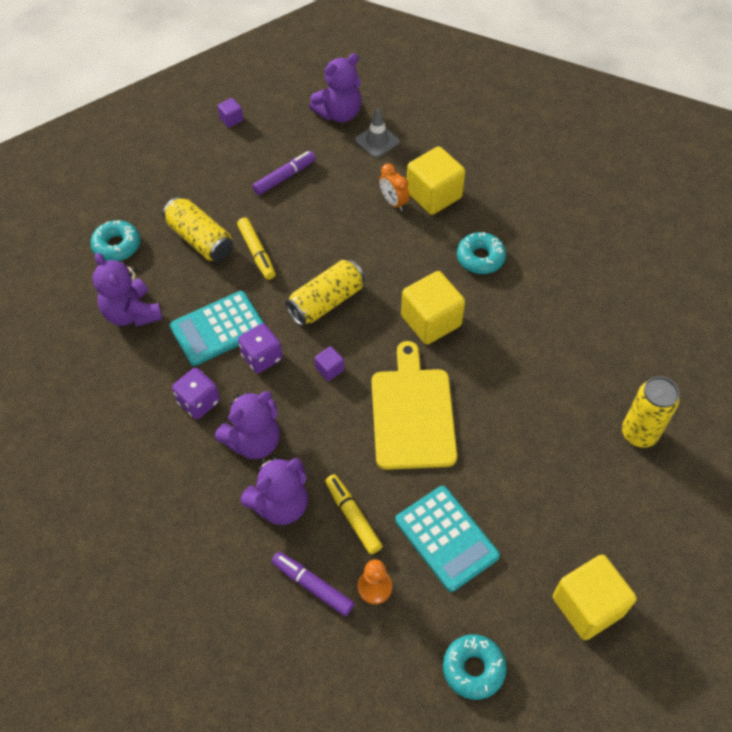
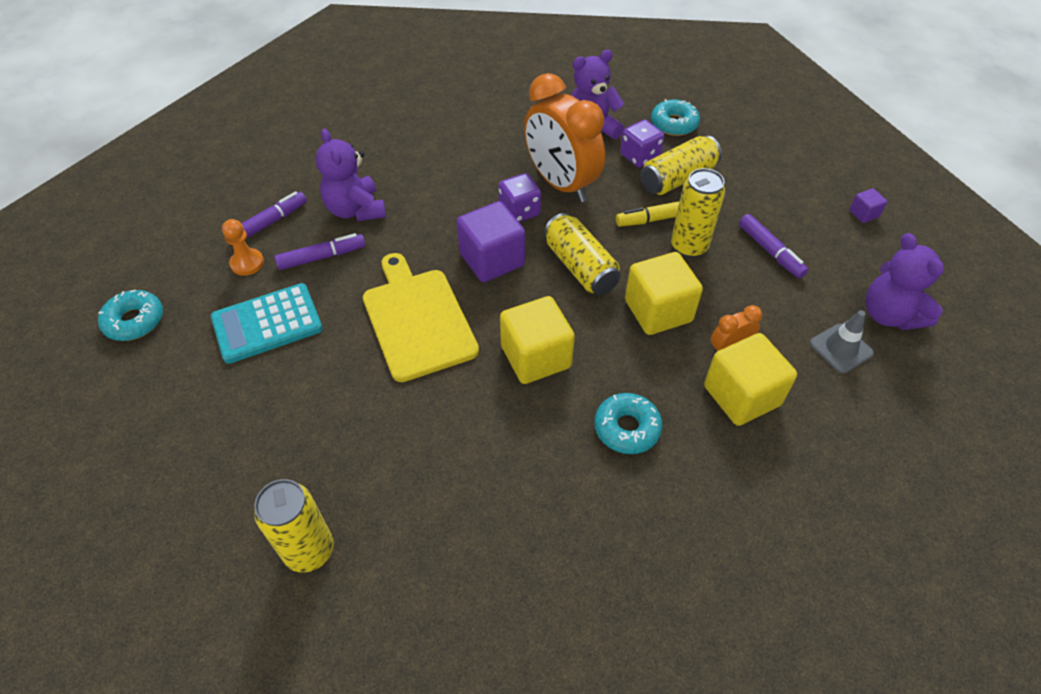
camera: 100 degrees right, 5 degrees down
(198, 402) = (480, 166): purple dice -> purple dice (639, 156)
(218, 329) = (561, 184): turquoise calculator -> orange clock
(253, 441) = (427, 198): purple teddy bear -> none
(288, 229) = (689, 246): none -> yellow can
(329, 369) = (492, 260): purple cube -> purple cube, size x2.17
(353, 517) = (322, 257): yellow marker -> purple marker
(412, 413) = (417, 319): yellow cutting board -> yellow cutting board turned 120 degrees counterclockwise
(588, 606) = (136, 430): yellow cube -> yellow cube (658, 311)

